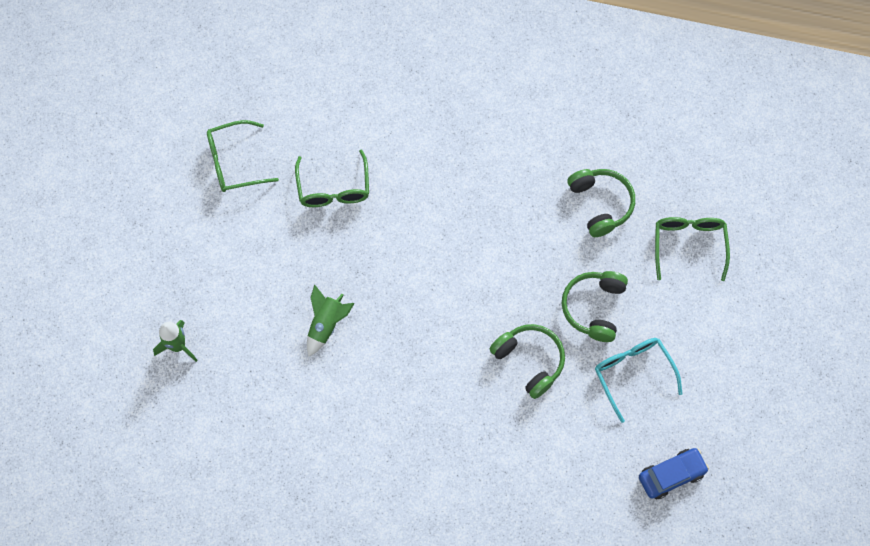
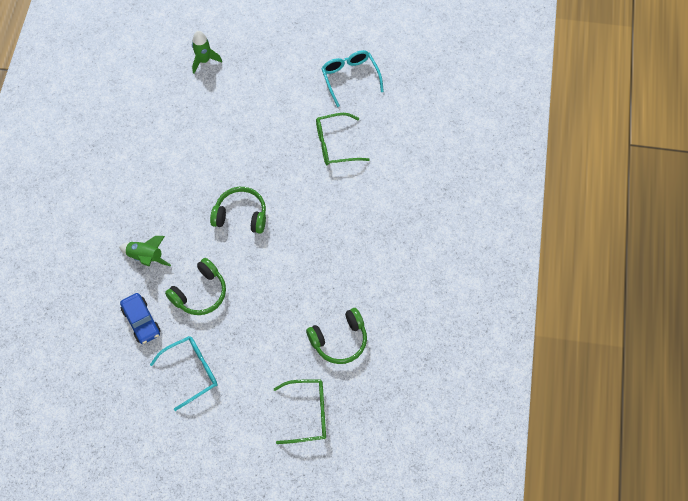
camera: 85 degrees right, 5 degrees down
(234, 162) = (350, 77): green glasses -> turquoise glasses
(326, 324) = (224, 151): green rocket -> green rocket (146, 257)
(594, 307) = (247, 339): green headphones -> green headphones (241, 215)
(671, 475) = (107, 404): blue car -> blue car (141, 321)

